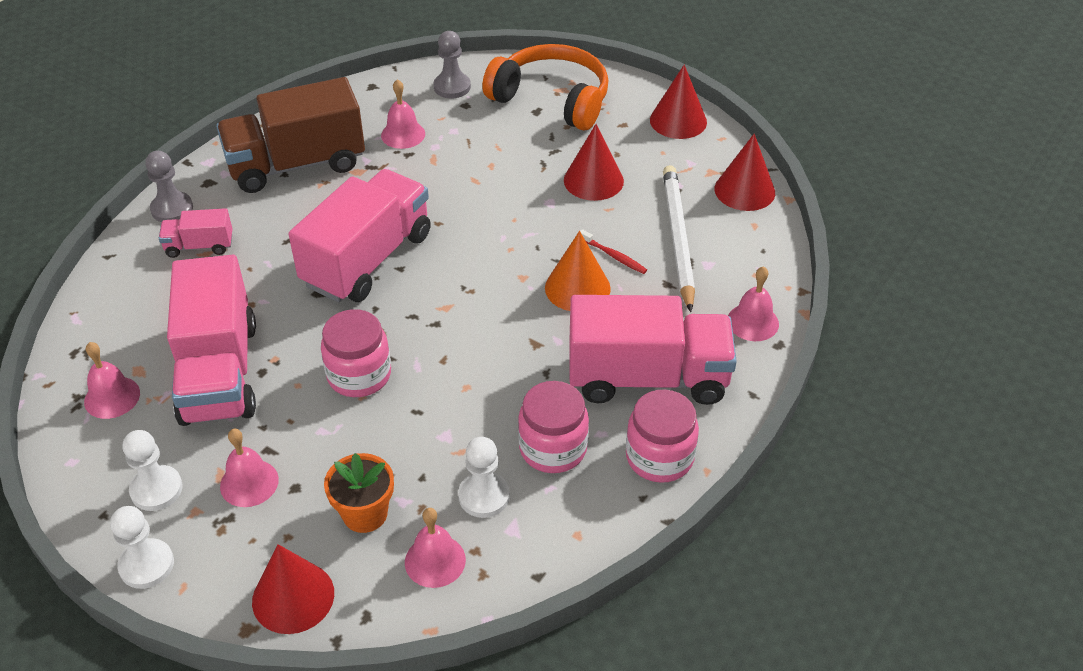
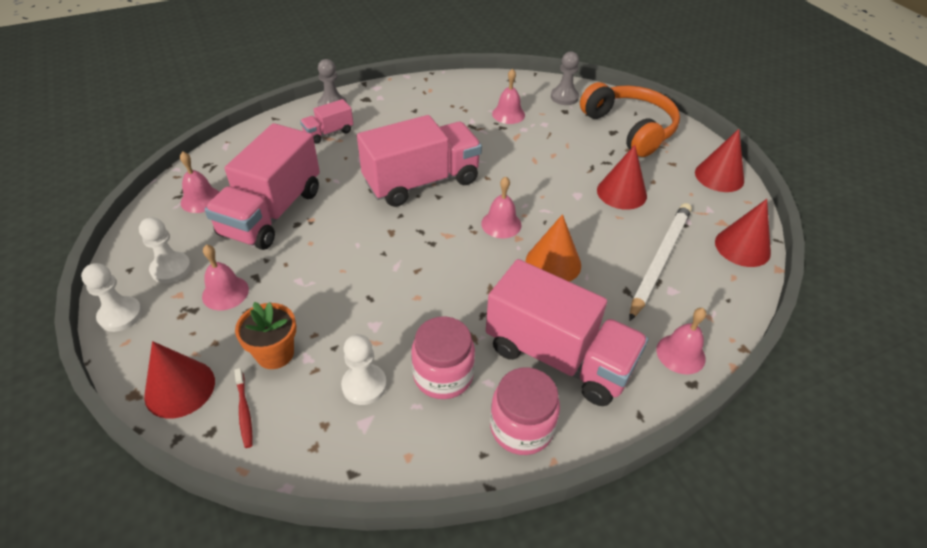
camera: 30 degrees right, 0 degrees up
(199, 246) = (328, 133): pink truck -> pink truck turned 60 degrees counterclockwise
(296, 164) = (426, 108): brown truck -> none
(359, 375) = (353, 254): pink jar -> none
(435, 561) = (290, 416): pink bell -> pink bell (501, 224)
(613, 256) = (598, 252): red toothbrush -> red toothbrush (244, 411)

